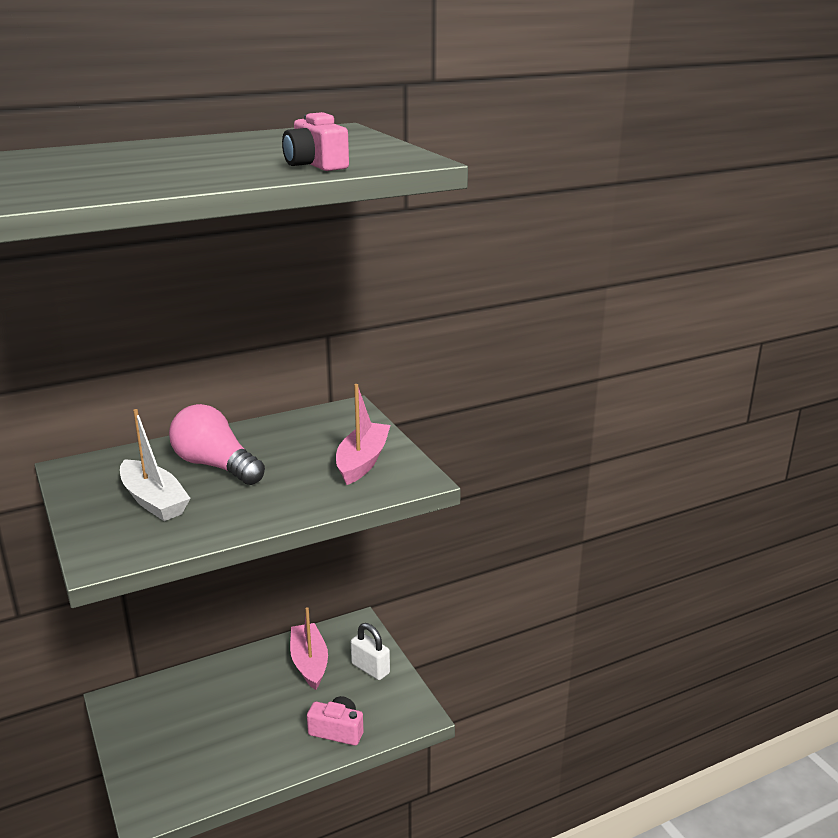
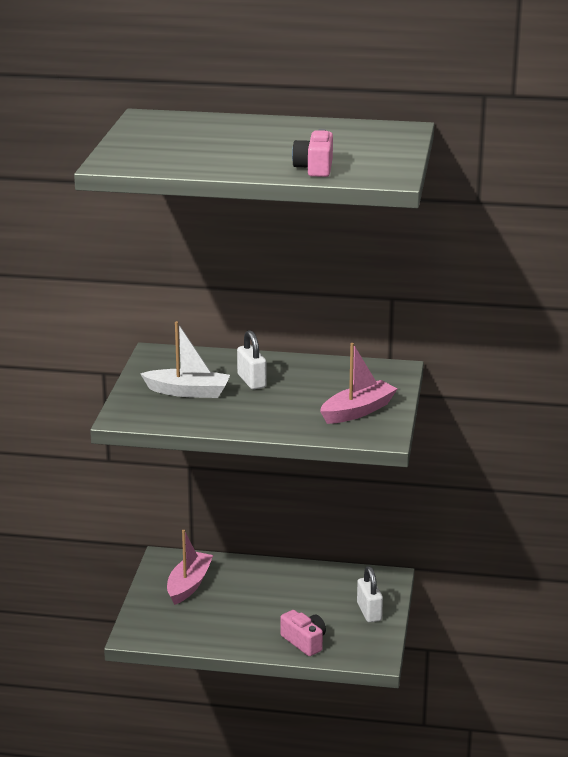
camera: 35 degrees right, 0 degrees up
(154, 501) = (188, 392): white boat -> white boat turned 75 degrees counterclockwise
(216, 466) = (251, 381): pink light bulb -> white padlock
(309, 663) = (325, 589): pink boat -> pink boat (189, 585)

